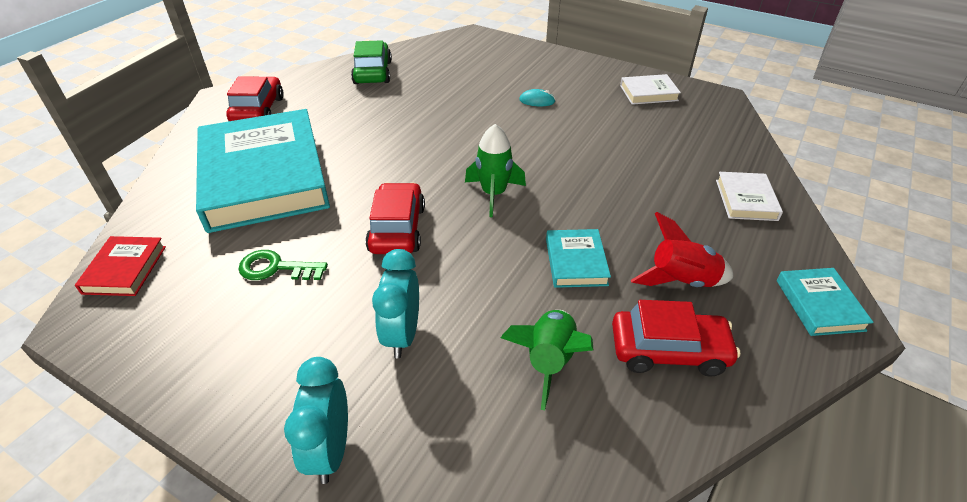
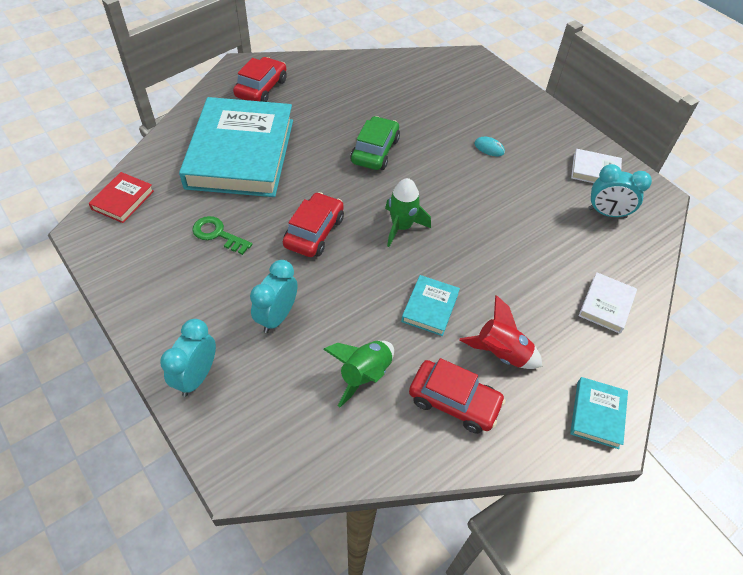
camera: 20 degrees right, 10 degrees up
(373, 72) = (367, 76): green car -> green car (375, 151)
(685, 123) = (607, 213): none -> turquoise clock

